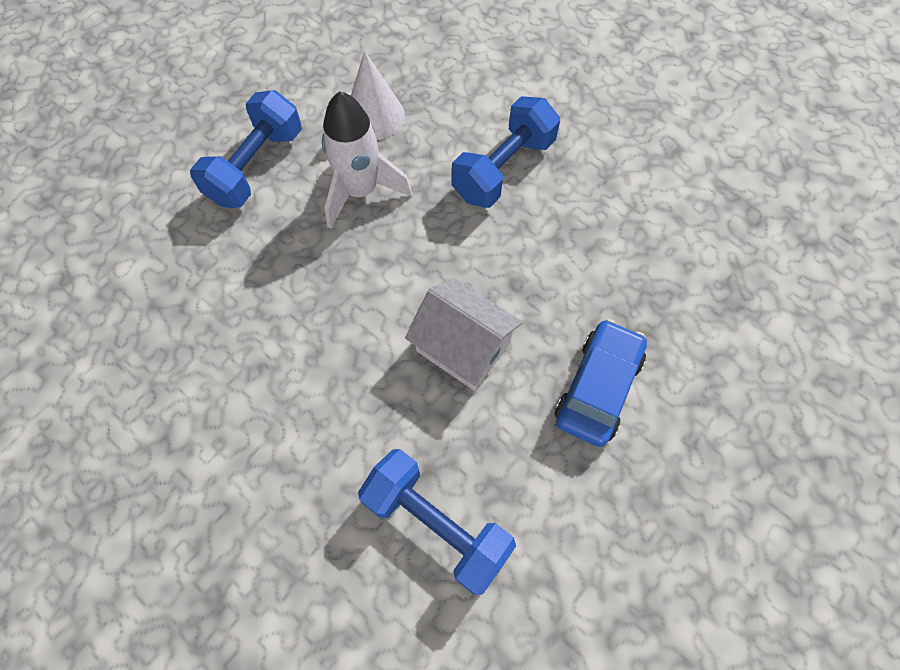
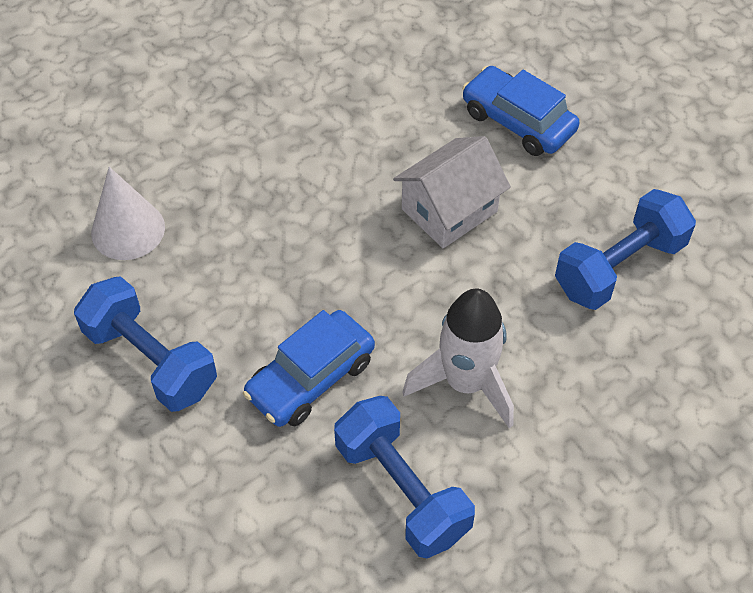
camera: 75 degrees left, 10 degrees down
(257, 278) = (311, 378): none -> blue car
(361, 191) = (230, 261): white rocket -> white rocket (466, 383)
(503, 169) = (252, 131): blue dumbbell -> blue dumbbell (402, 490)

